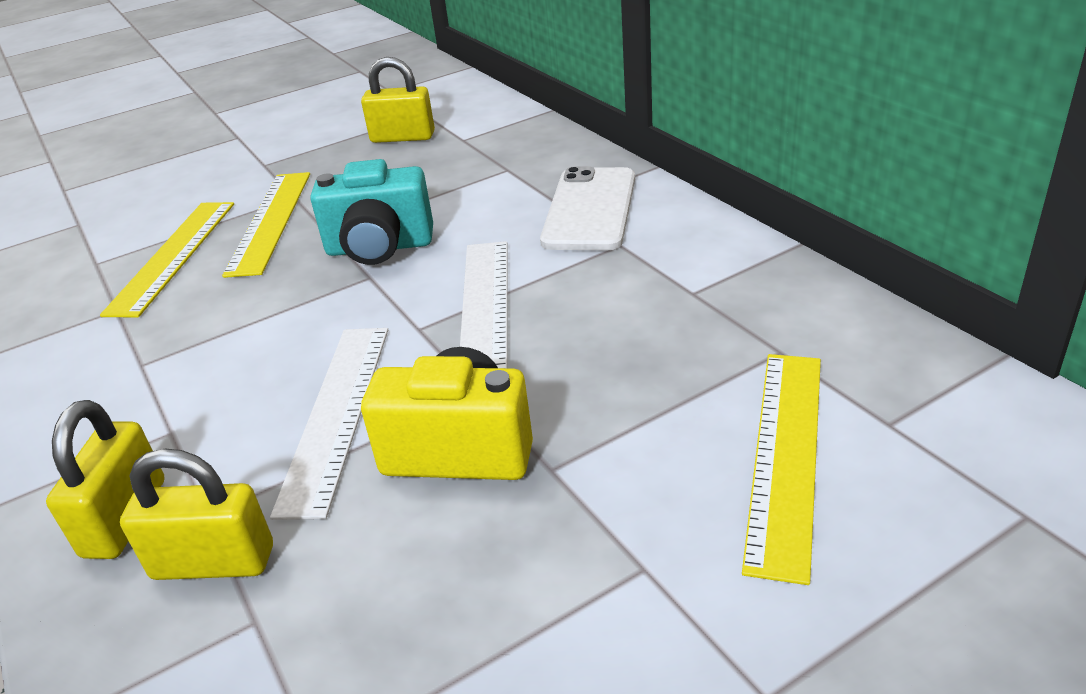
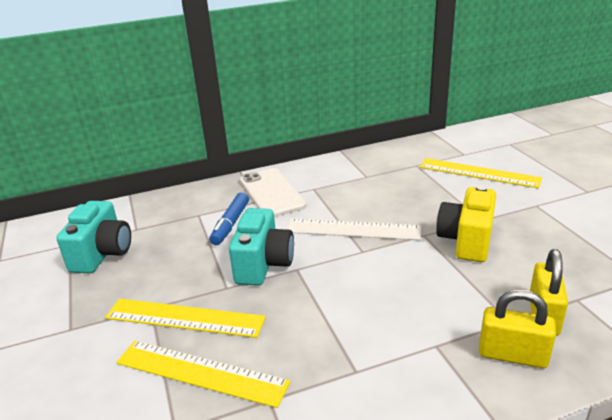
camera: 80 degrees left, 5 degrees down
(336, 414) = (432, 279): white ruler -> none
(403, 137) = (102, 254): yellow padlock -> turquoise camera
(484, 198) = (230, 224): none -> blue marker
(590, 209) = (272, 193): white phone -> white phone turned 45 degrees clockwise

